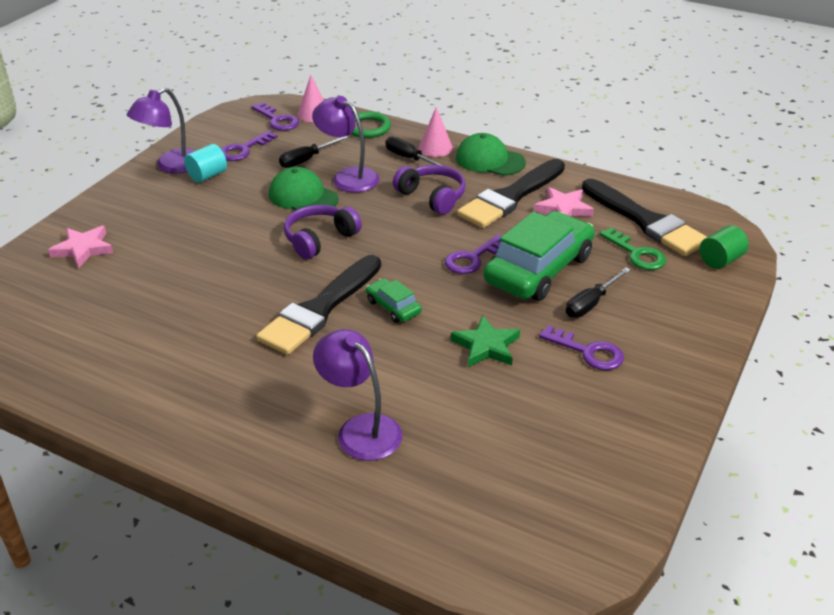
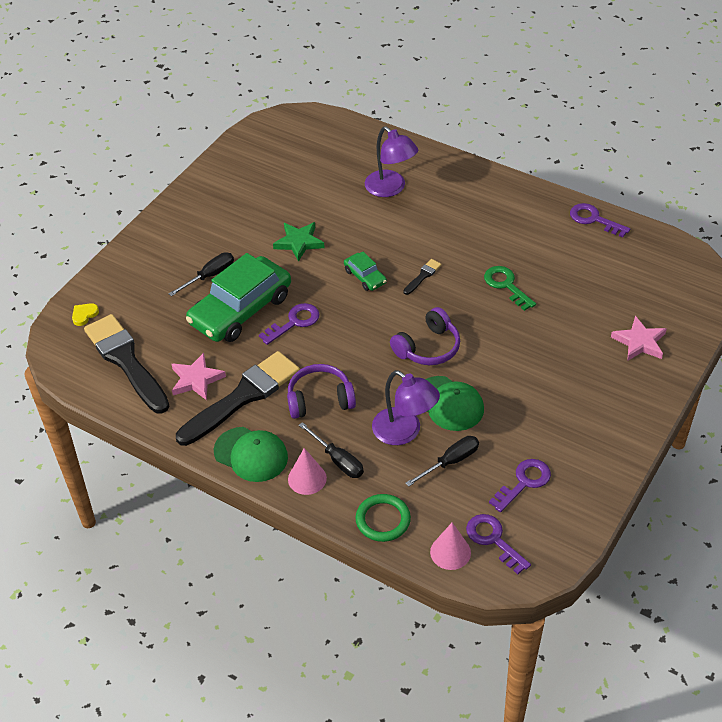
camera: 175 degrees left, 10 degrees up
(171, 166) = (597, 456): purple lamp -> none
(207, 175) = (553, 439): turquoise cylinder -> none
(320, 309) = (423, 276): black brush -> black brush, size x0.40
(432, 197) = (320, 399): purple headphones -> purple headphones turned 120 degrees clockwise
(588, 352) = (226, 236): purple key -> purple key (594, 219)
(637, 254) = (151, 323): green key -> green key (506, 285)
(720, 260) = (84, 315): green cylinder -> yellow heart

